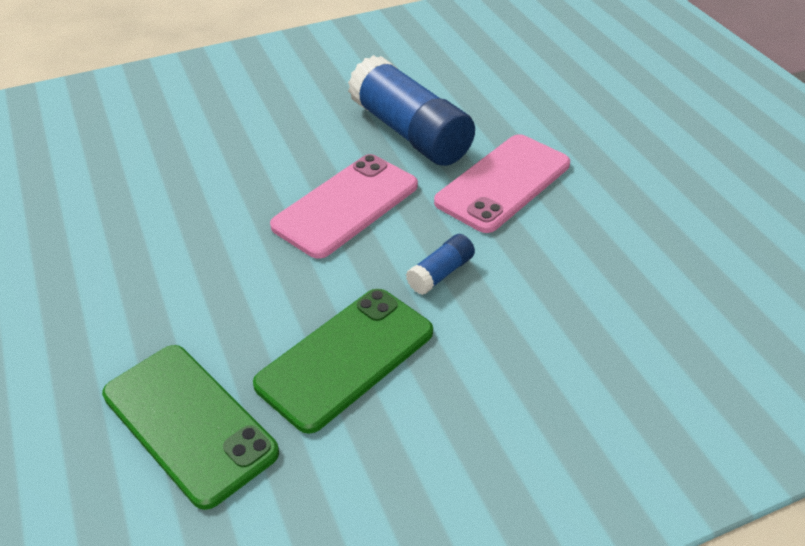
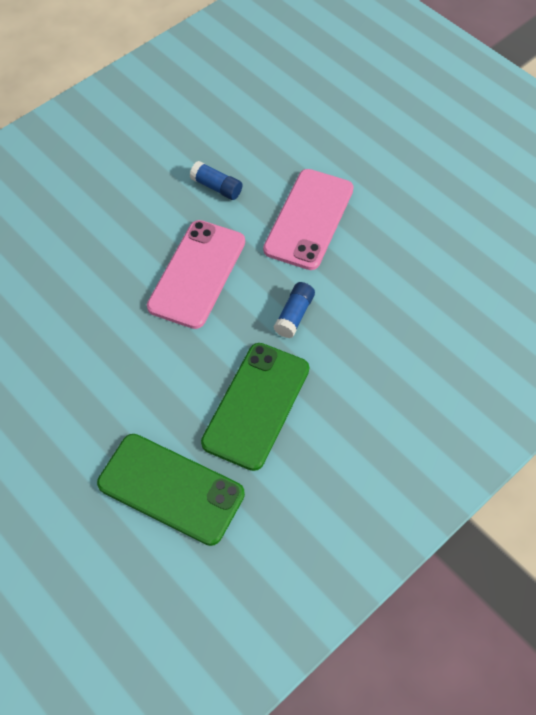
camera: 20 degrees left, 15 degrees up
(410, 132) = (216, 187): blue glue stick -> blue glue stick, size x0.44

